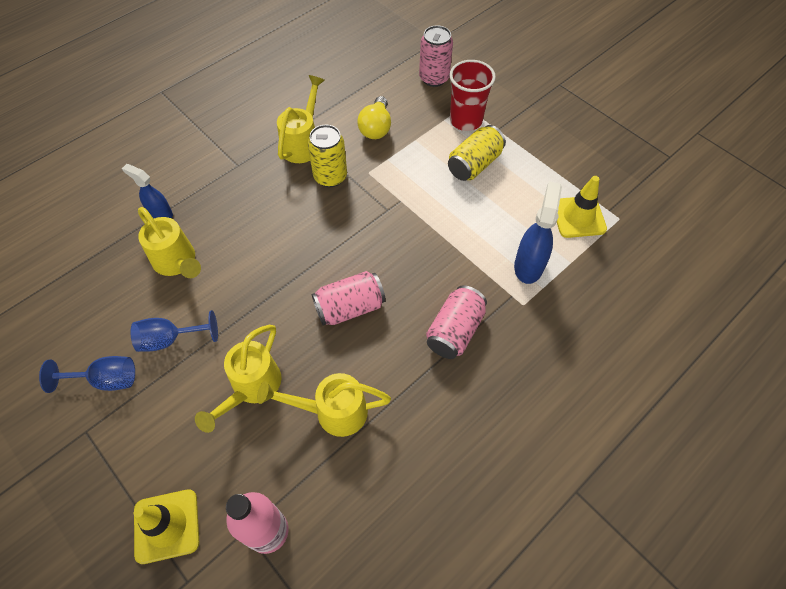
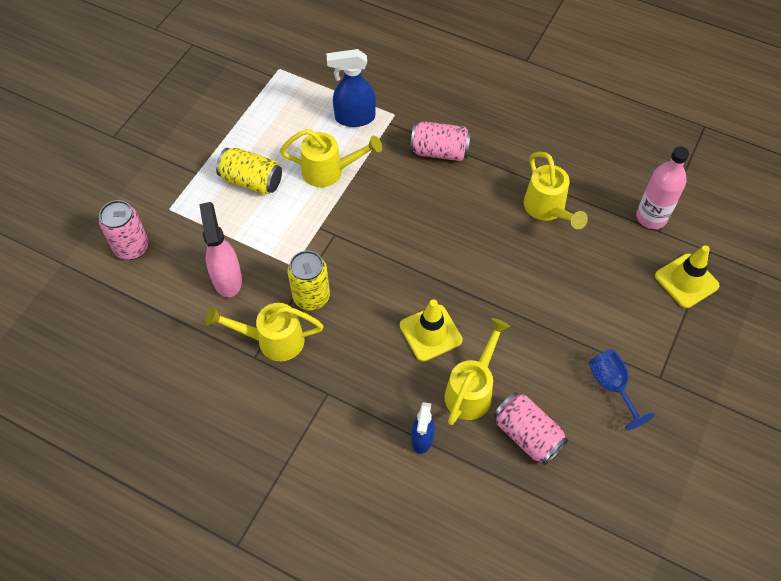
camera: 110 degrees left, 0 degrees up
(170, 339) = (550, 354): blue goblet -> none
(252, 388) = (558, 271): yellow watering can -> yellow watering can (329, 171)
(350, 307) = (452, 229): pink can -> pink can (527, 435)
(376, 128) = (227, 279): yellow light bulb -> pink spray bottle
(466, 120) = (191, 202): red cup -> none
(578, 217) = (288, 95): yellow traffic cone -> yellow traffic cone (430, 333)

